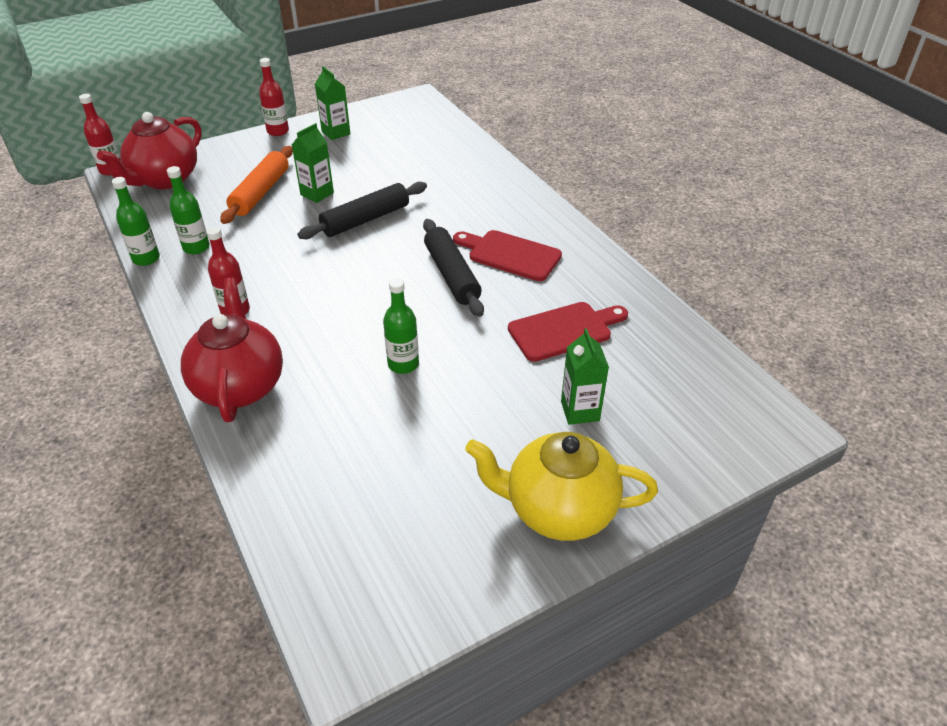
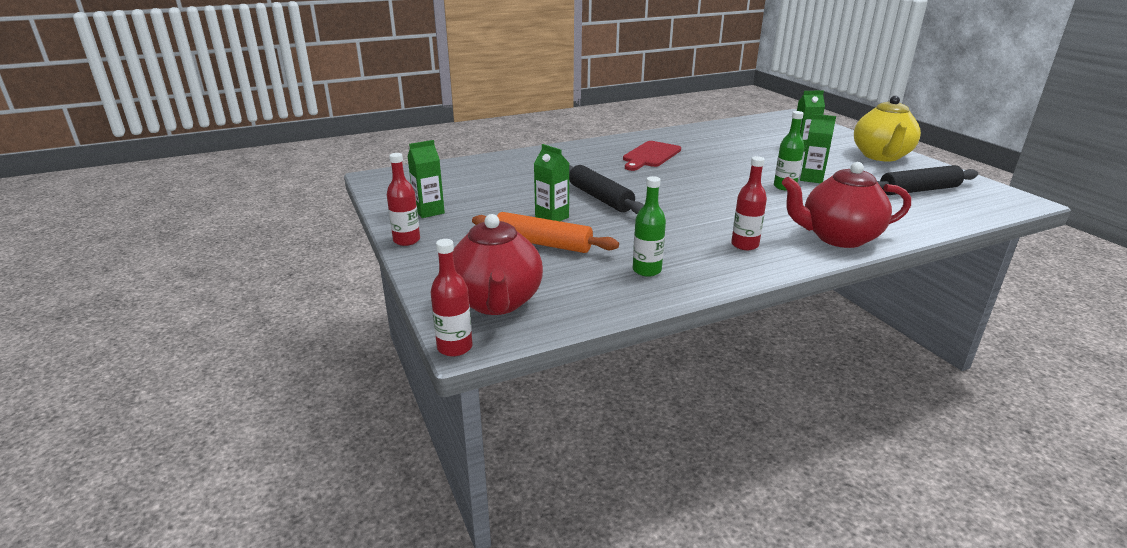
camera: 85 degrees left, 15 degrees down
(146, 258) = (669, 297): green bottle -> none
(164, 180) = (497, 302): red teapot -> red teapot turned 45 degrees clockwise
(437, 397) = (811, 178): none -> green carton
(452, 275) = (678, 172): black rolling pin -> black rolling pin (919, 190)
(564, 330) = (731, 147): red cutting board -> none

